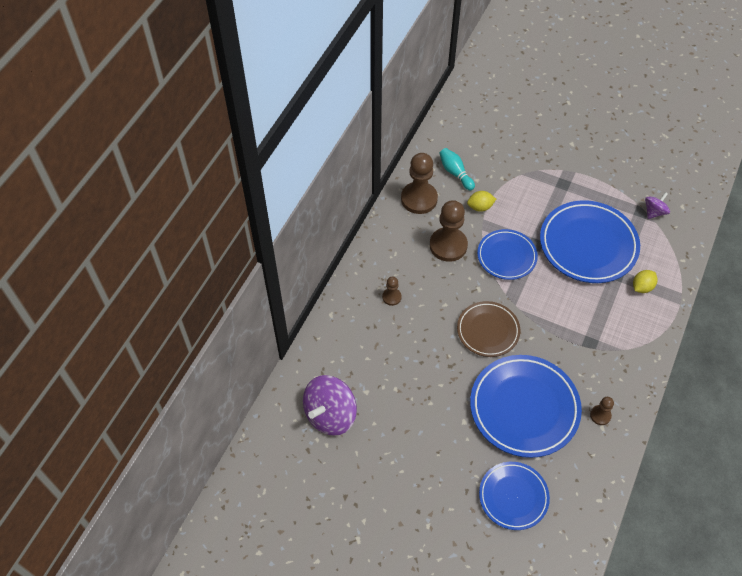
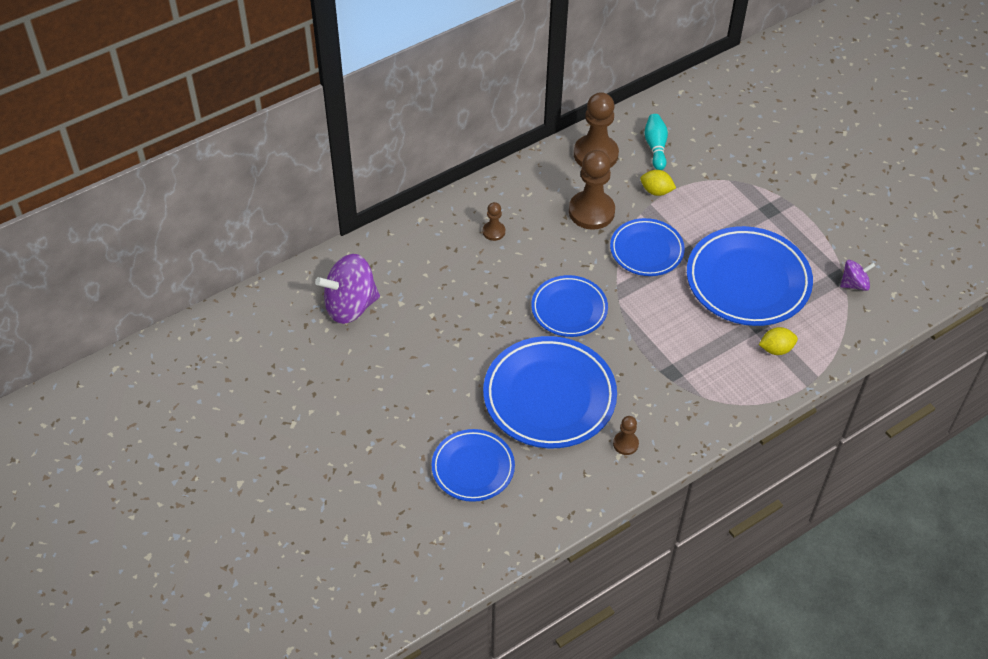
camera: 30 degrees right, 5 degrees down
(488, 331) = (569, 309): brown plate -> blue plate

